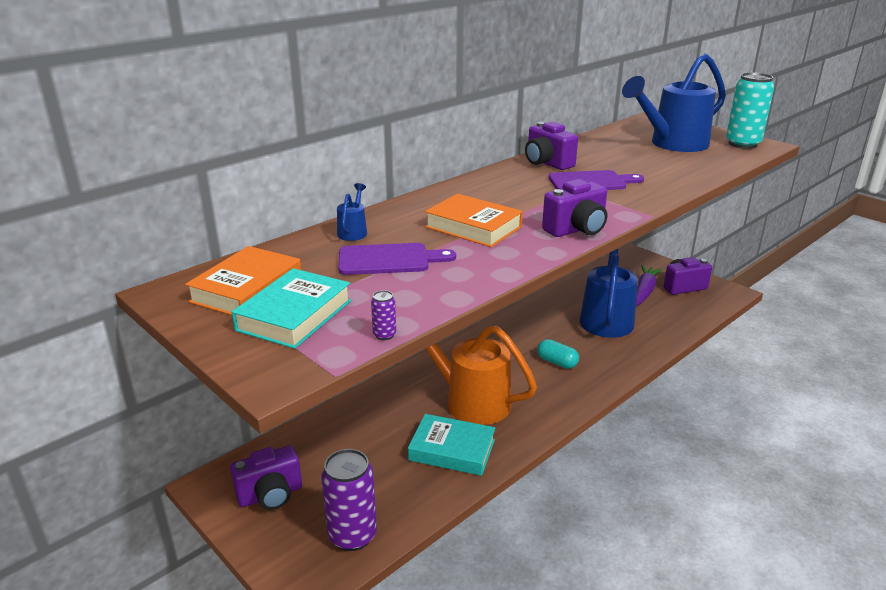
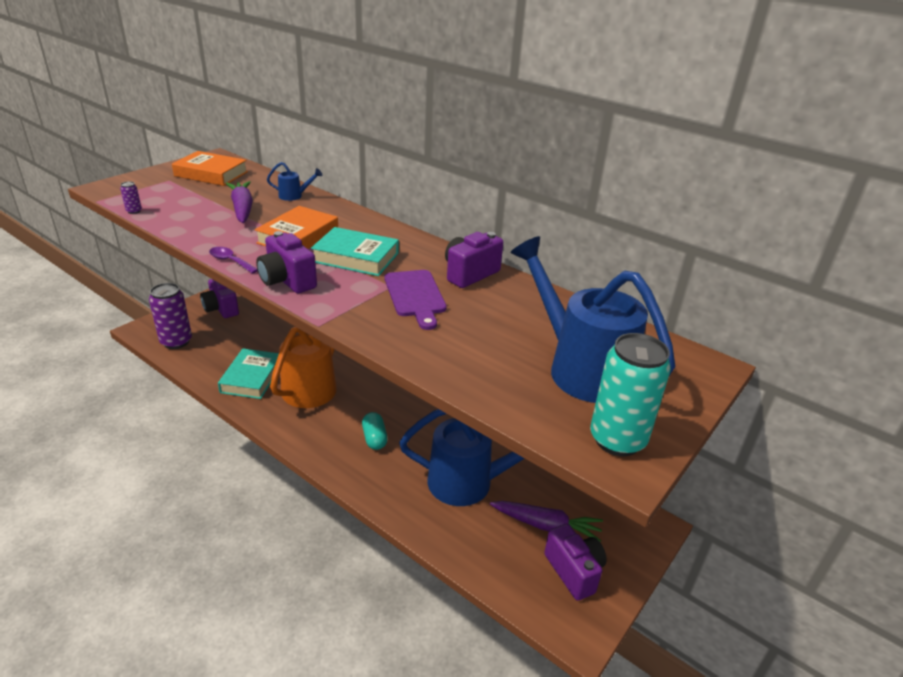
camera: 80 degrees right, 5 degrees up
(294, 315) = (171, 187): turquoise book -> turquoise book (356, 257)
(389, 260) = (242, 209): purple cutting board -> purple carrot
(538, 258) = (230, 261): none -> purple spoon
(557, 362) = (374, 438): turquoise capsule -> turquoise capsule turned 45 degrees counterclockwise

